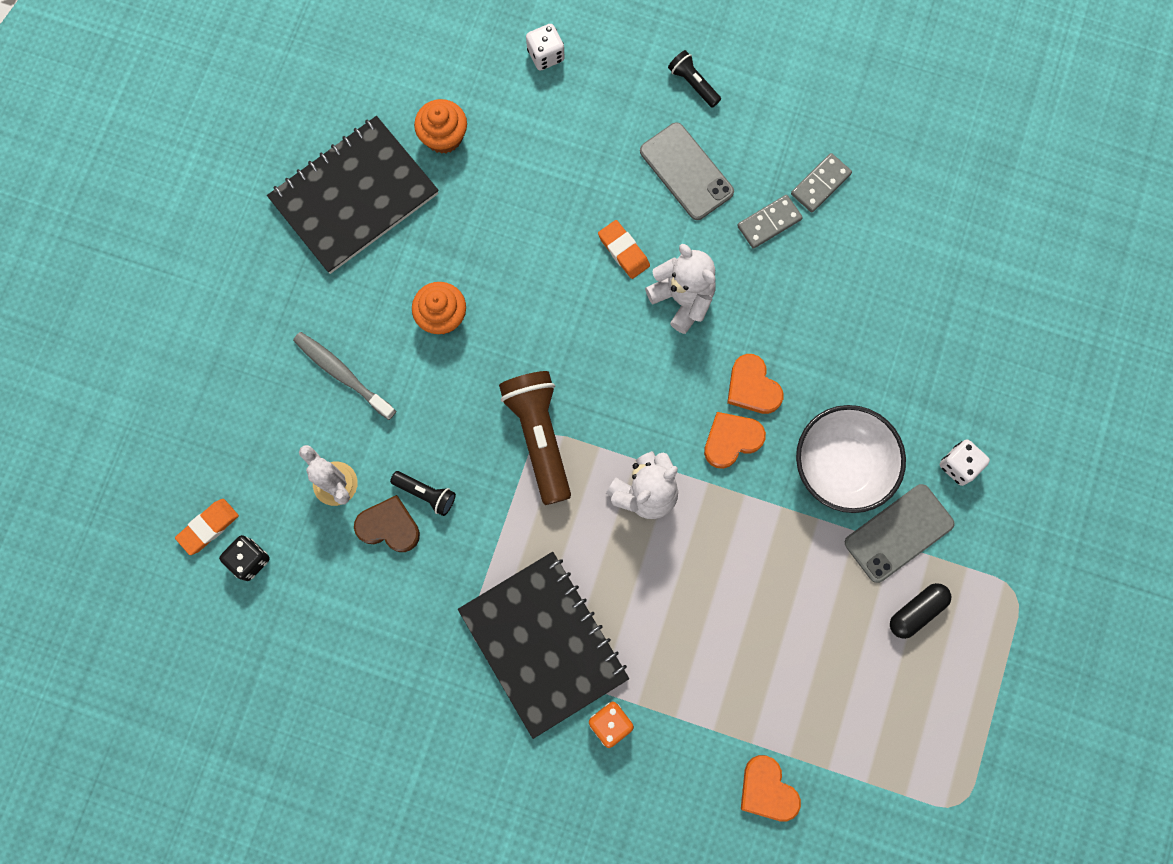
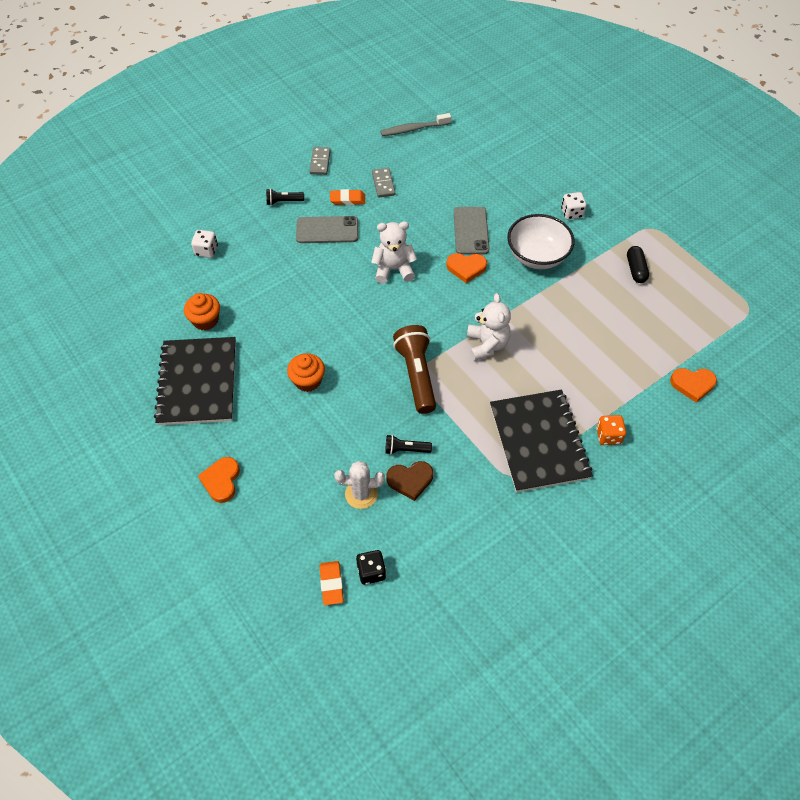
camera: 55 degrees left, 20 degrees down
(342, 374) = (297, 451): grey toothbrush -> grey toothbrush (413, 129)
(389, 526) = (410, 480): brown heart -> brown heart turned 150 degrees counterclockwise
(426, 494) = (405, 449): black flashlight -> black flashlight turned 150 degrees counterclockwise
(539, 436) = (416, 375): brown flashlight -> brown flashlight turned 60 degrees clockwise
(544, 643) = (539, 442): black notebook -> black notebook turned 75 degrees clockwise
(623, 251) = (345, 279): orange eraser -> orange eraser (347, 199)
(731, 440) = (487, 292): orange heart -> orange heart (221, 481)
(769, 222) = (385, 214): grey domino -> grey domino (320, 162)
(898, 533) = (589, 254): grey phone -> grey phone (471, 231)

